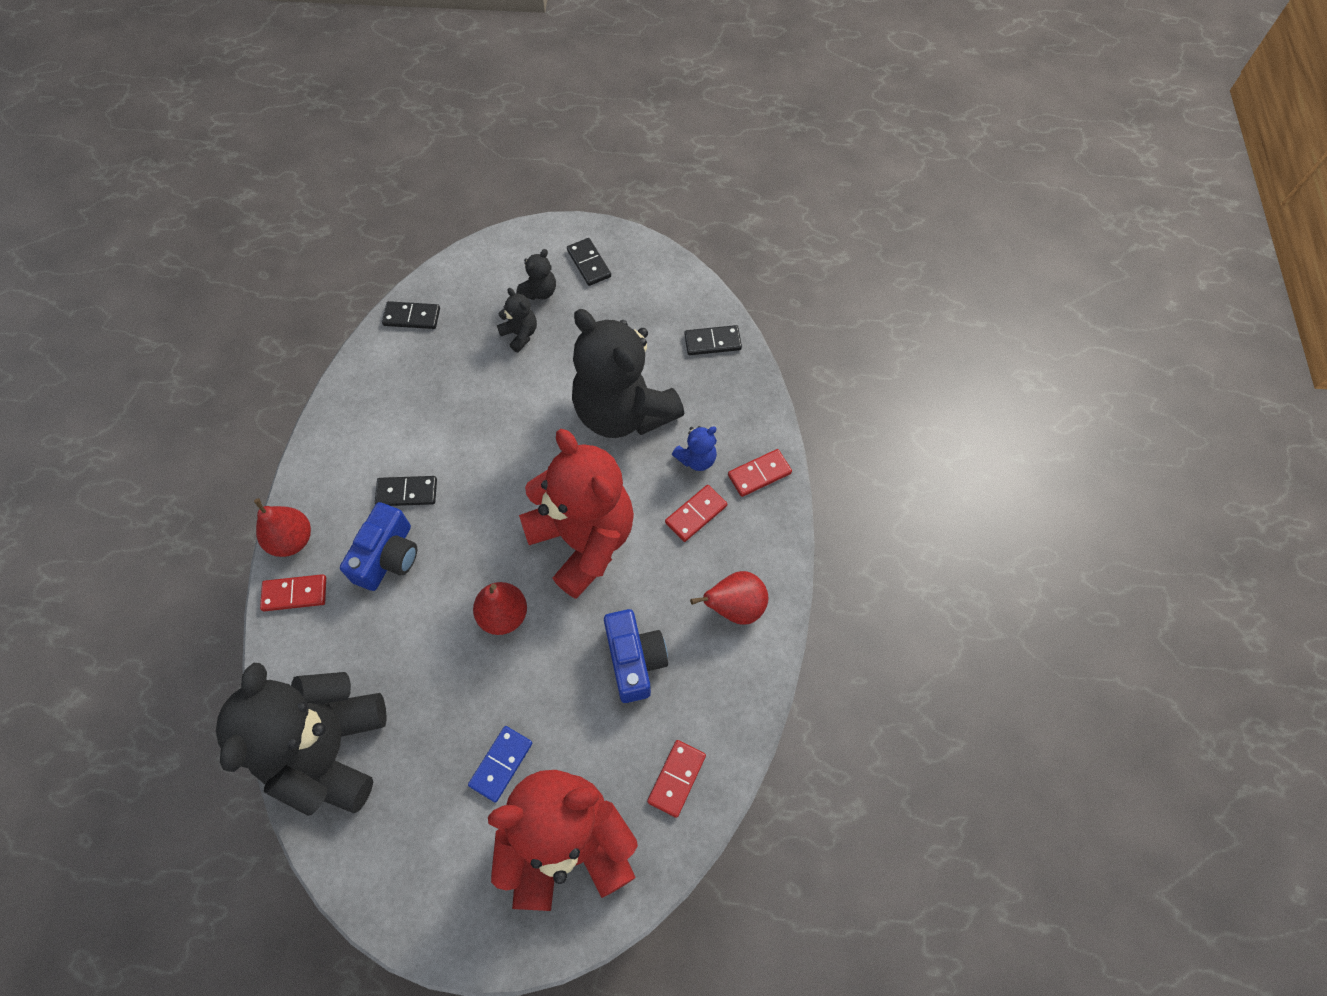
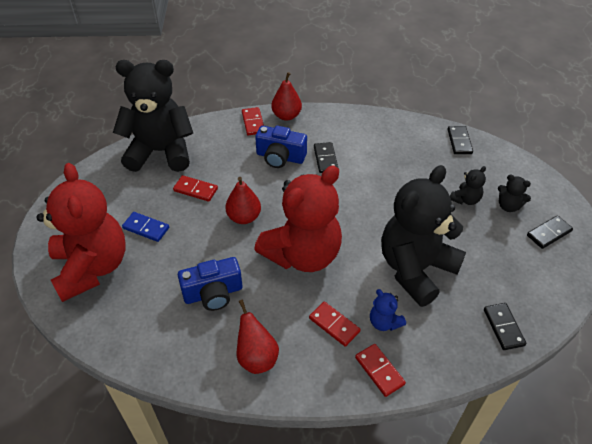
camera: 85 degrees right, 15 degrees down
(676, 778) = (127, 326): red domino -> red domino (195, 190)

